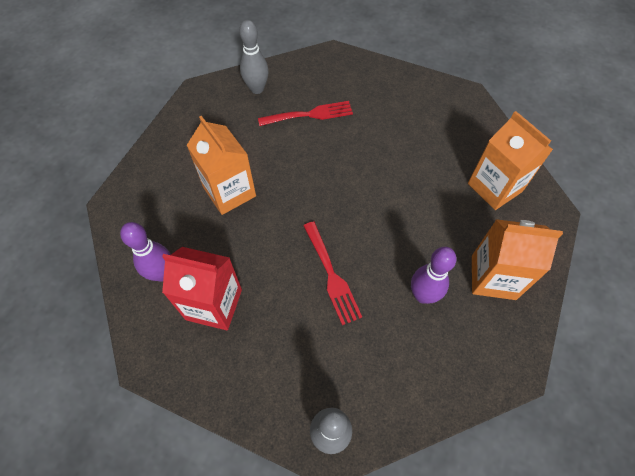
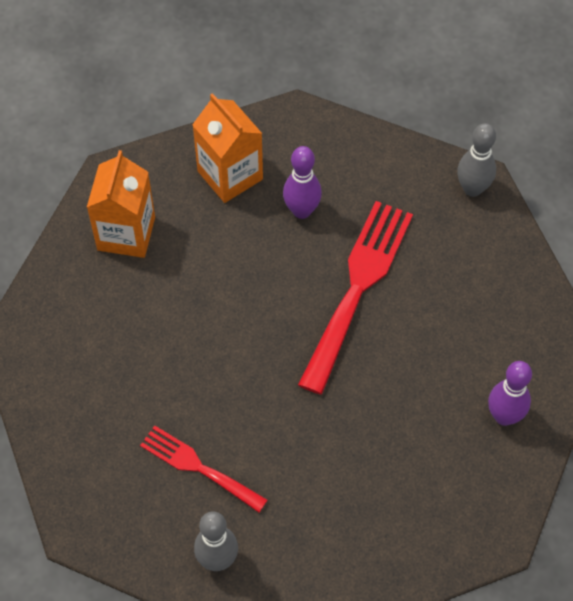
camera: 135 degrees left, 0 degrees up
(214, 304) = (480, 349): red carton -> none
(229, 192) = (371, 447): orange carton -> none
(331, 275) = (357, 287): red fork -> red fork, size x1.70

